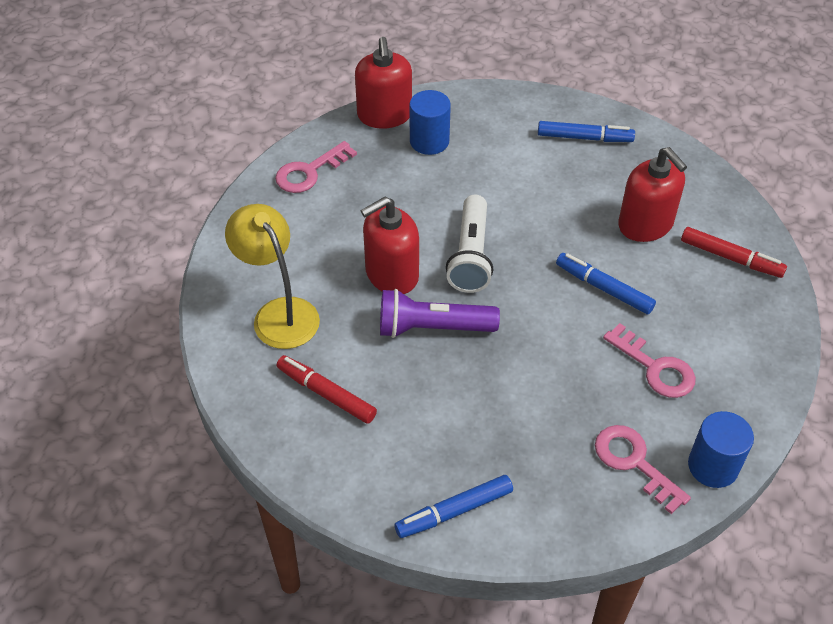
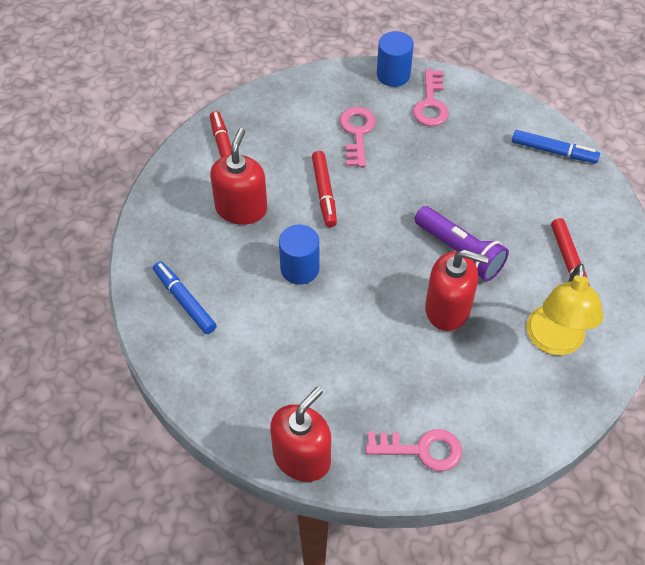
camera: 135 degrees left, 5 degrees up
(429, 141) = (297, 397): blue cylinder -> blue cylinder (300, 269)
(471, 255) = (379, 279): white flashlight -> none
(604, 289) = (324, 192): blue marker -> red marker

